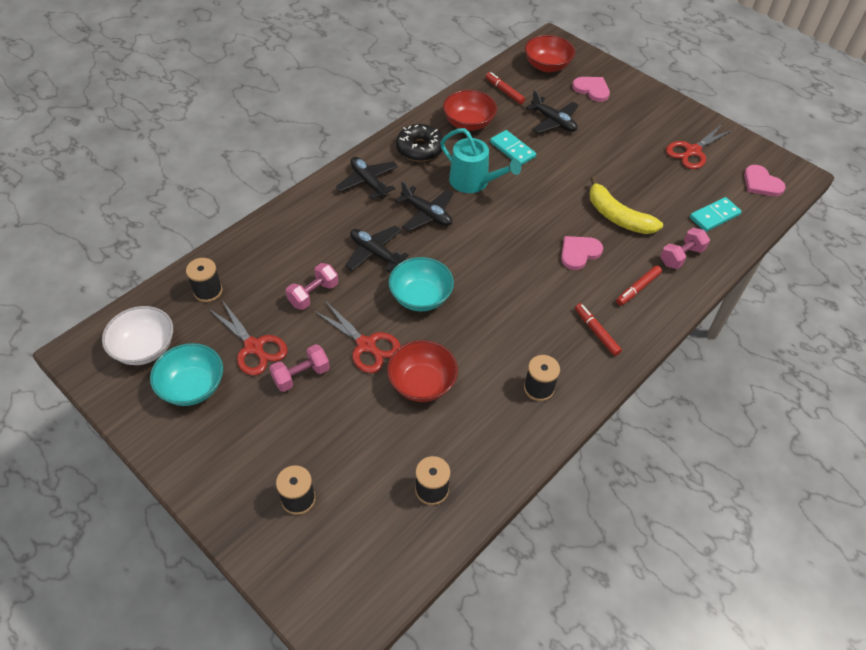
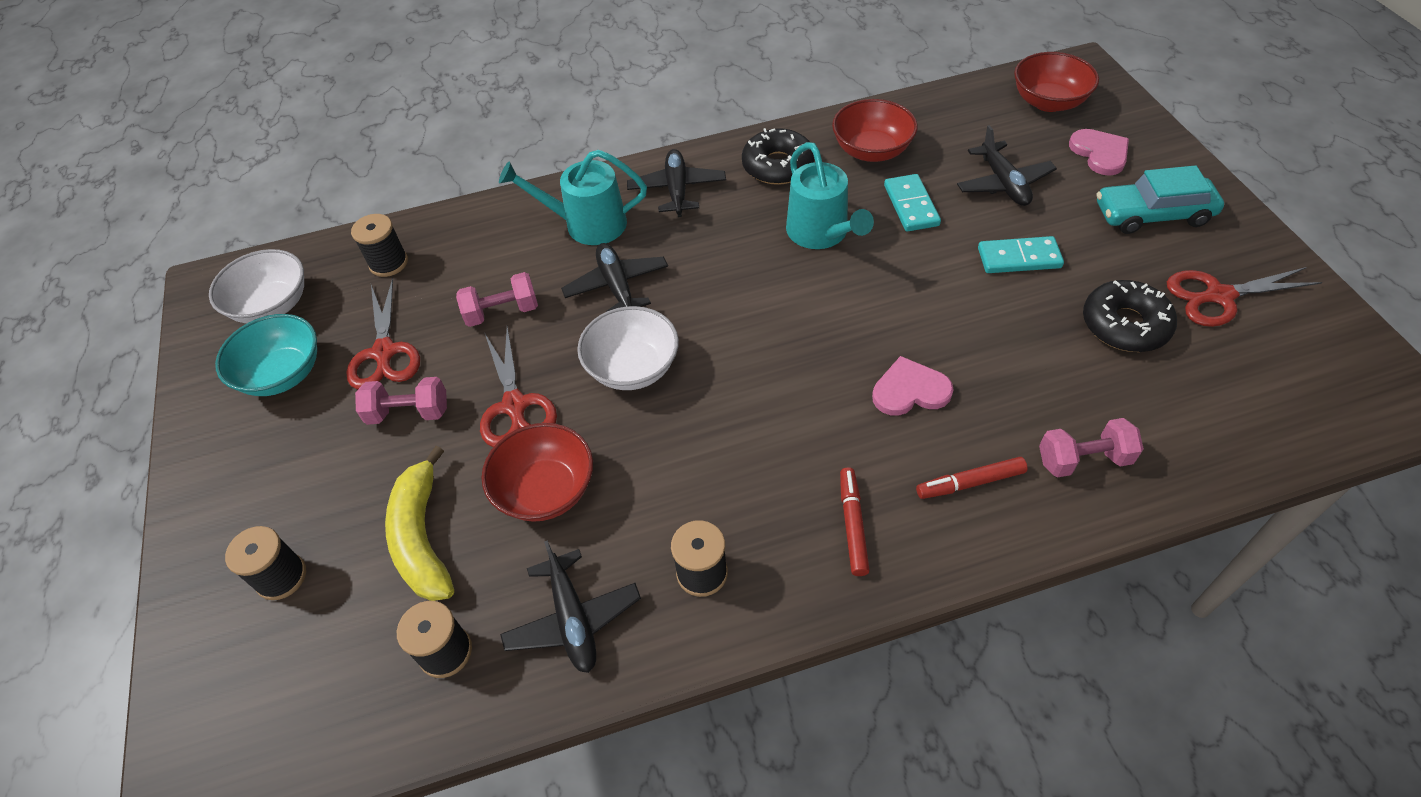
camera: 35 degrees right, 0 degrees up
(327, 222) = (587, 224): none -> turquoise watering can
(420, 297) = (632, 368): turquoise bowl -> white bowl
(427, 214) = (723, 257): black plane -> black plane (573, 619)
(504, 91) = (956, 121): red marker -> none
(617, 216) = (1013, 357): yellow banana -> yellow banana (423, 537)
(638, 117) = (1152, 214): none -> turquoise car
(659, 181) = (1125, 325): none -> black donut
(714, 216) = (1191, 415): turquoise domino -> turquoise domino (1019, 258)
(761, 183) = (1323, 390): pink heart -> none

